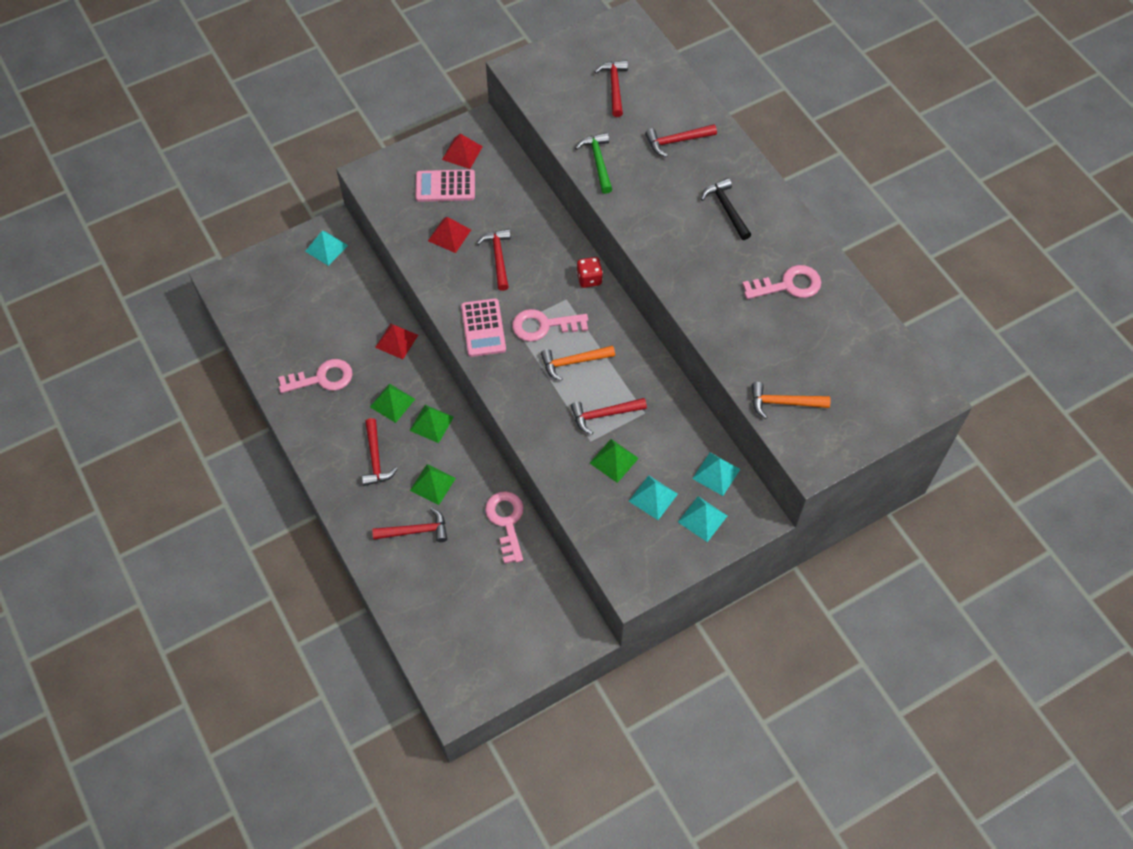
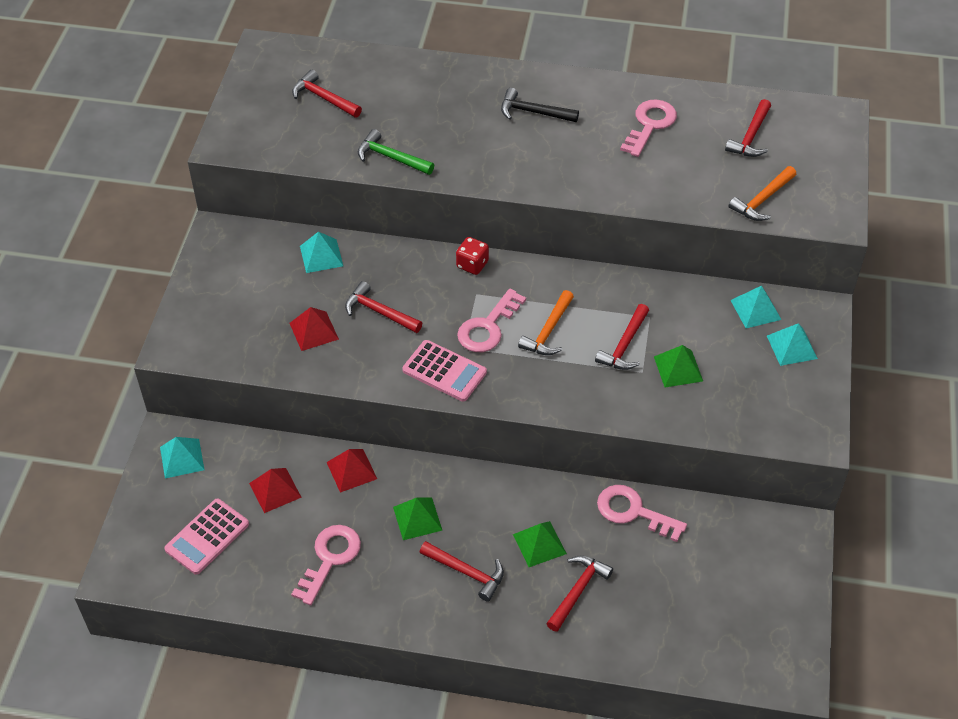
camera: 50 degrees left, 10 degrees down
(431, 423) = (472, 502): green pyramid -> none
(445, 186) = (255, 299): pink calculator -> pink calculator (207, 537)
(462, 153) = (232, 263): red pyramid -> red pyramid (275, 490)
(653, 497) = (740, 366): turquoise pyramid -> turquoise pyramid (321, 256)
(676, 141) = (428, 97): red hammer -> red hammer (750, 137)

